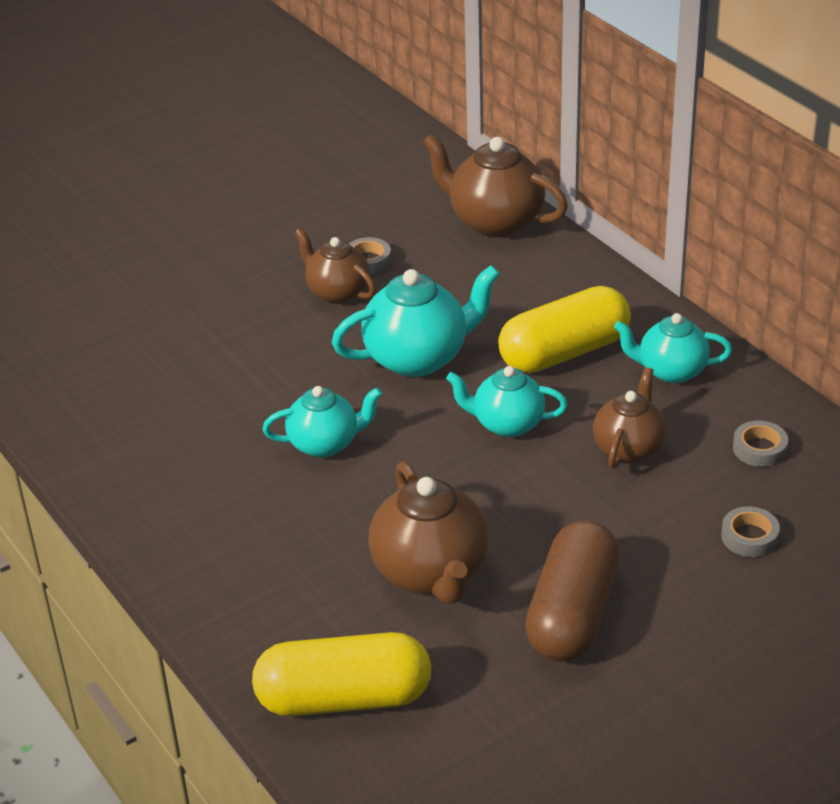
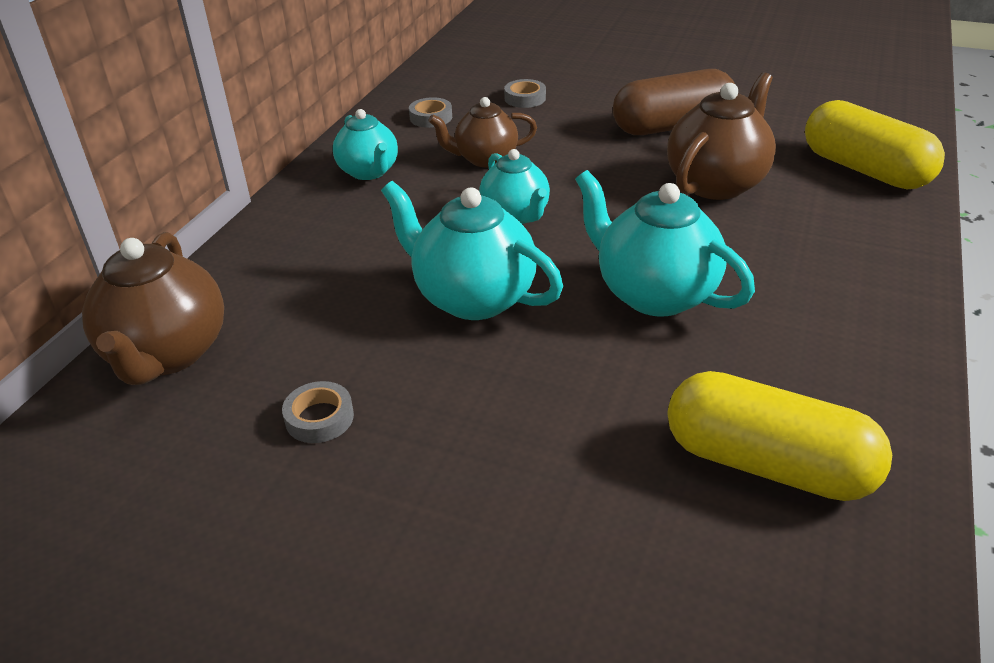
camera: 125 degrees left, 0 degrees up
(325, 444) = (654, 294): turquoise teapot -> turquoise teapot, size x1.54
(337, 292) = (406, 410): brown teapot -> none
(564, 352) = (388, 225): yellow capsule -> yellow capsule (767, 464)

